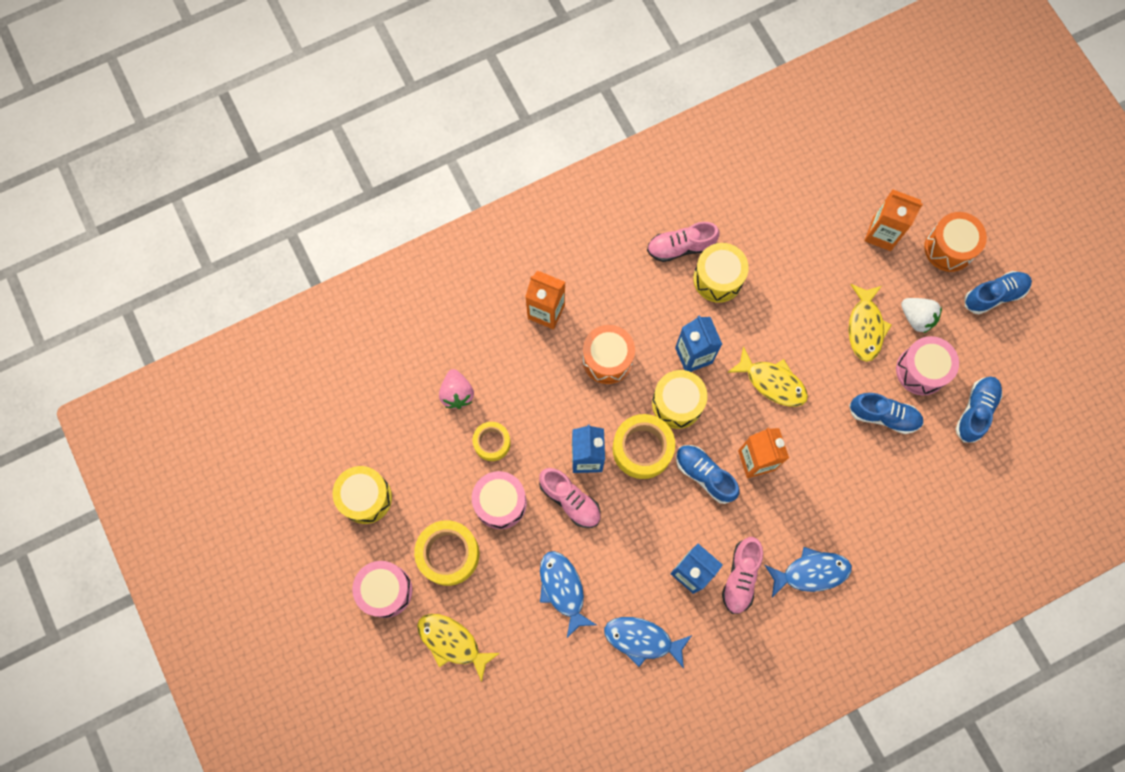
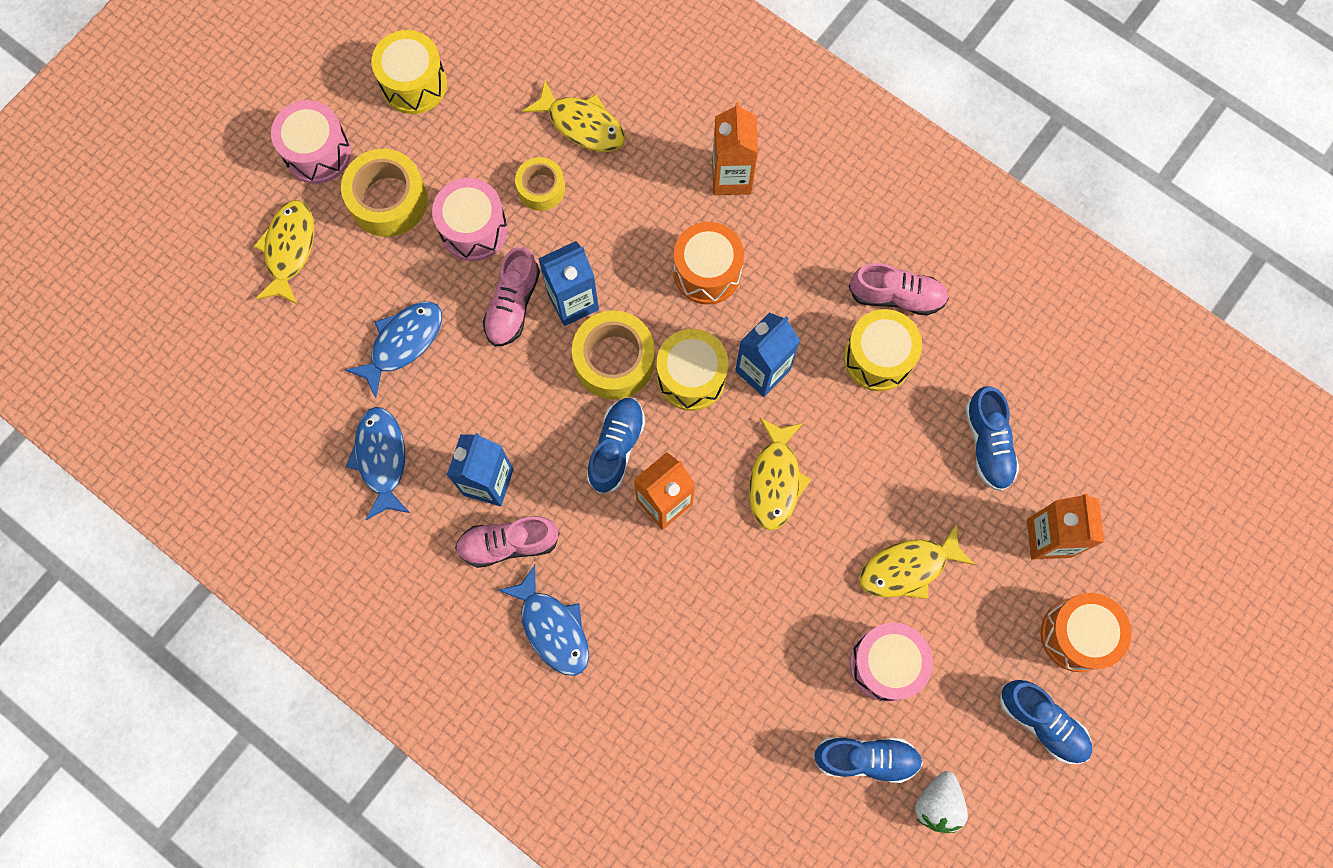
camera: 65 degrees right, 0 degrees up
(457, 393) = (582, 124): pink strawberry -> yellow fish
(681, 247) = (896, 296): pink shoe -> pink shoe turned 135 degrees clockwise
(883, 416) = (800, 639): blue shoe -> blue shoe (988, 444)
(917, 318) = (956, 630): white strawberry -> white strawberry (937, 803)

